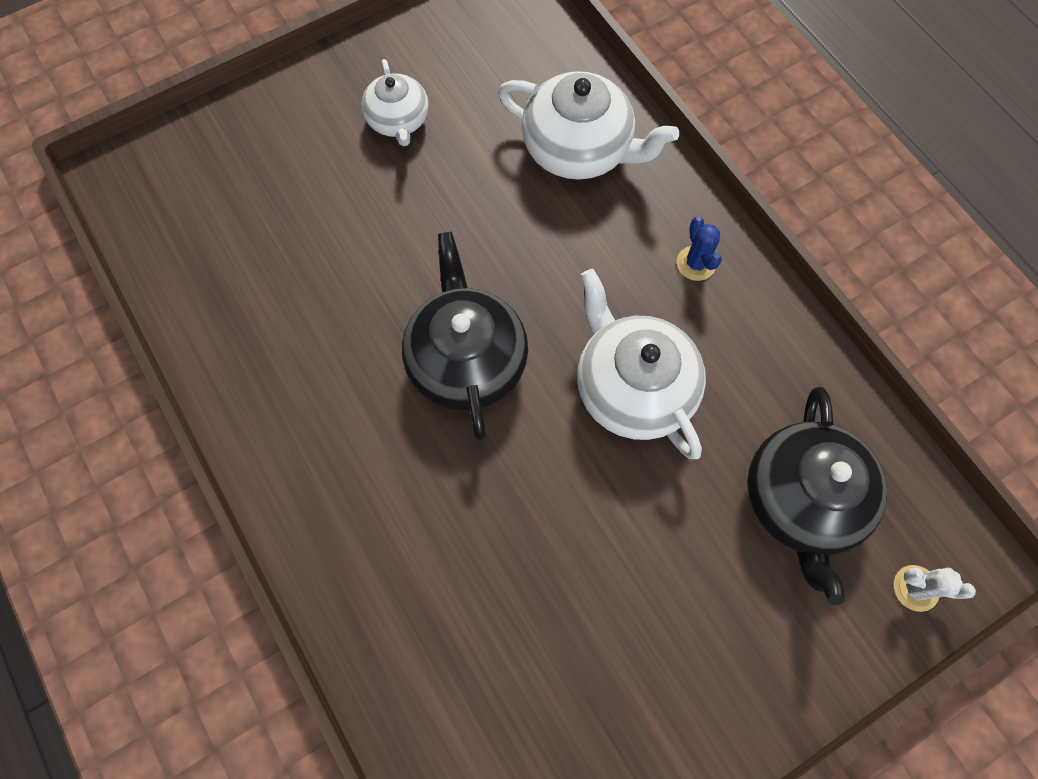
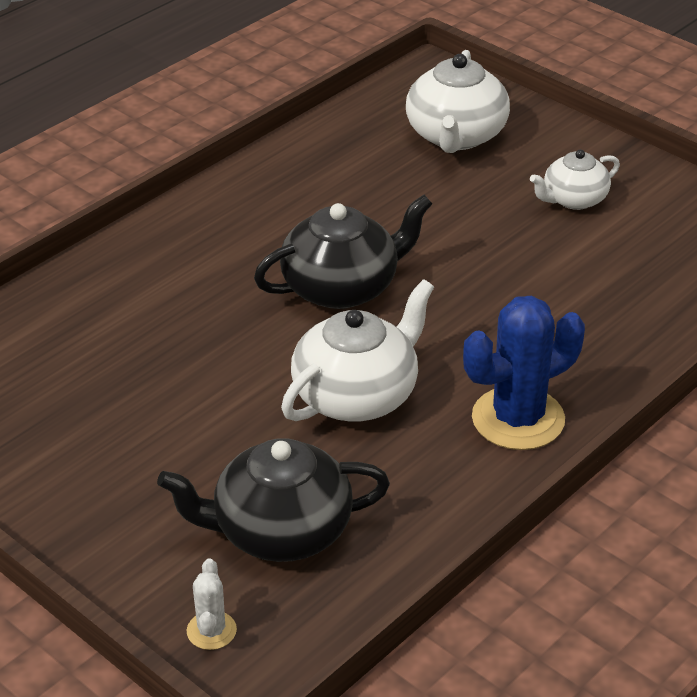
camera: 75 degrees right, 30 degrees down
(579, 149) = (610, 316): white teapot -> white teapot (456, 136)
(696, 263) = (518, 419): blue cactus -> blue cactus, size x2.12

